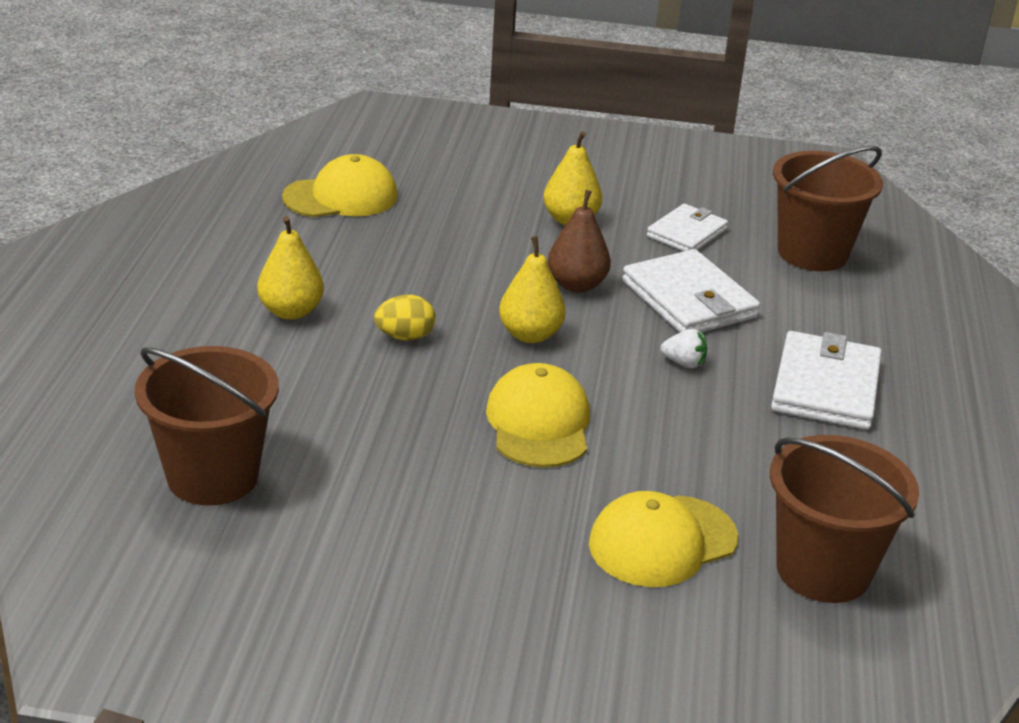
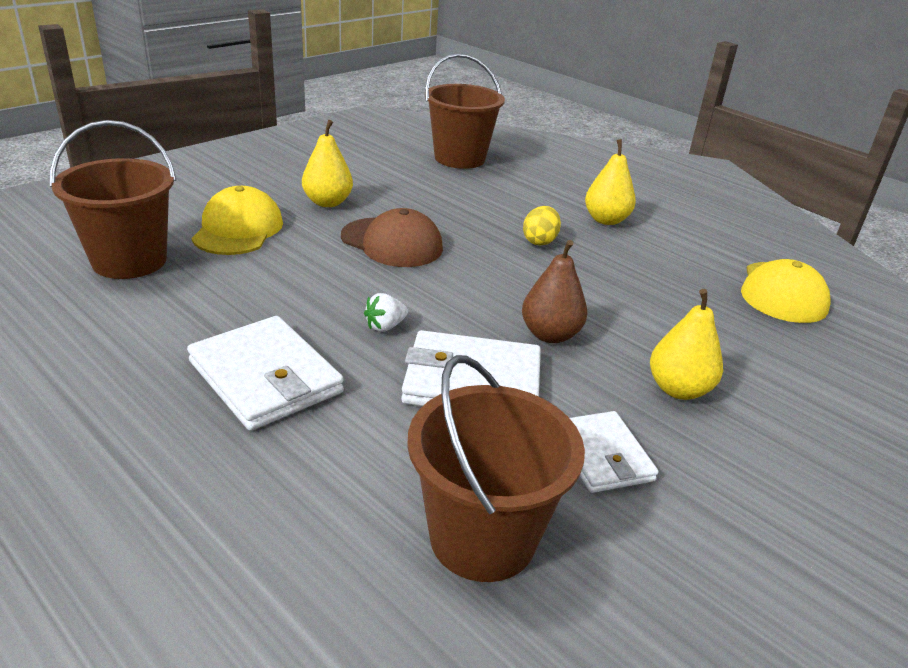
camera: 125 degrees right, 0 degrees up
(530, 335) = (496, 283): yellow pear -> yellow pear (327, 202)
(538, 423) = (392, 243): yellow cap -> brown cap

